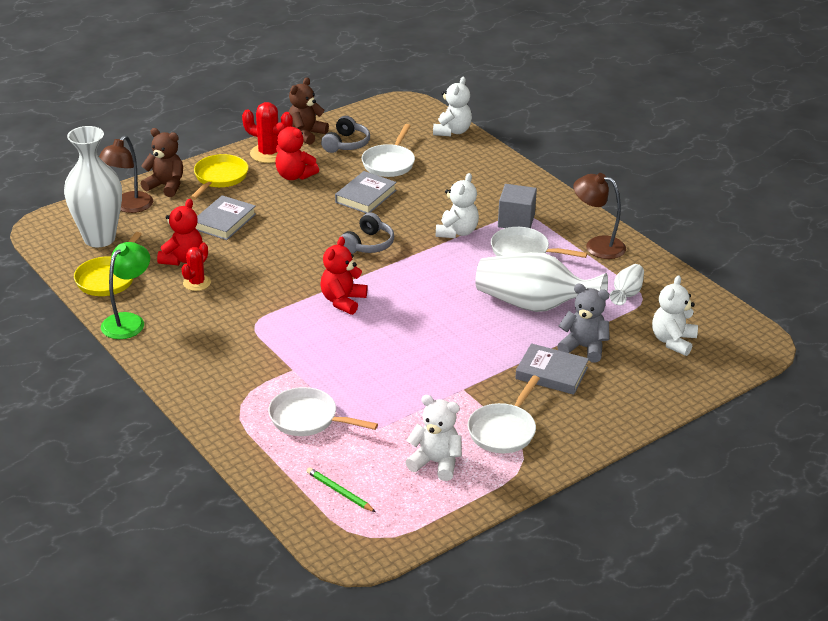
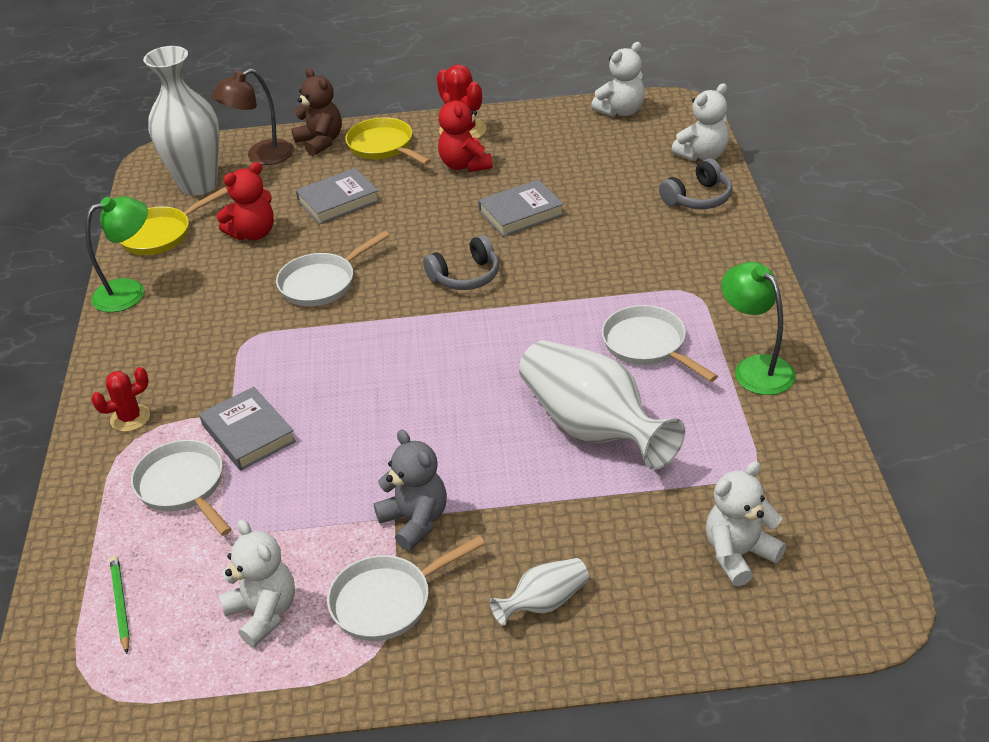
camera: 35 degrees right, 5 degrees up
(197, 283) = (239, 267): red cactus -> red cactus (130, 418)
(219, 178) = (383, 146): yellow pan -> yellow pan turned 90 degrees counterclockwise
(306, 134) = (525, 117): brown teddy bear -> none
(343, 301) = (368, 342): red teddy bear -> none
(346, 144) = (560, 140): grey headphones -> grey headphones (698, 198)
(389, 163) = (588, 177): white pan -> white pan (322, 283)
(457, 232) = (587, 292): white teddy bear -> white teddy bear (621, 111)
(516, 221) = (676, 299): grey cube -> none
(551, 373) = (525, 539): grey book -> grey book (248, 433)
(584, 347) = (603, 516): grey teddy bear -> grey teddy bear (415, 521)
(597, 246) = (755, 368): brown lamp -> green lamp
(627, 293) = (735, 454): white vase -> white vase (544, 603)

